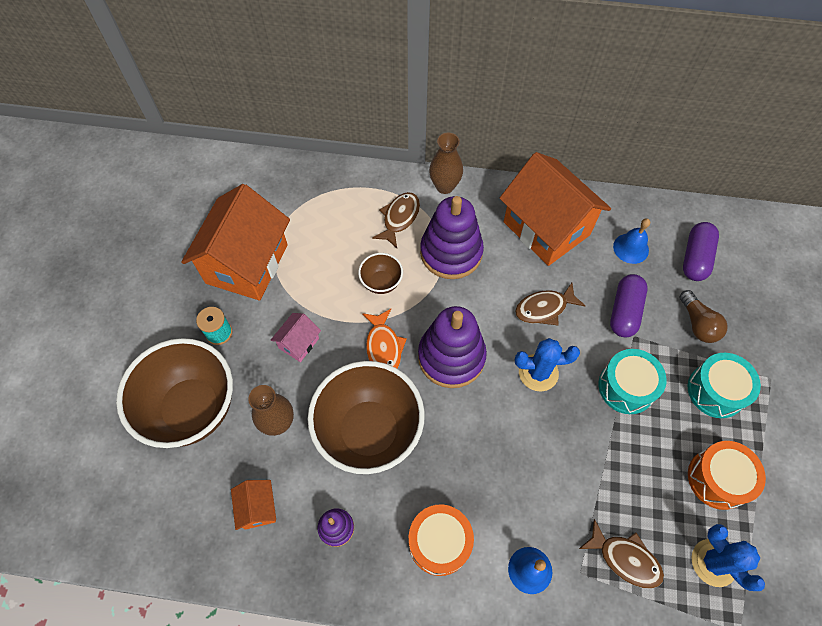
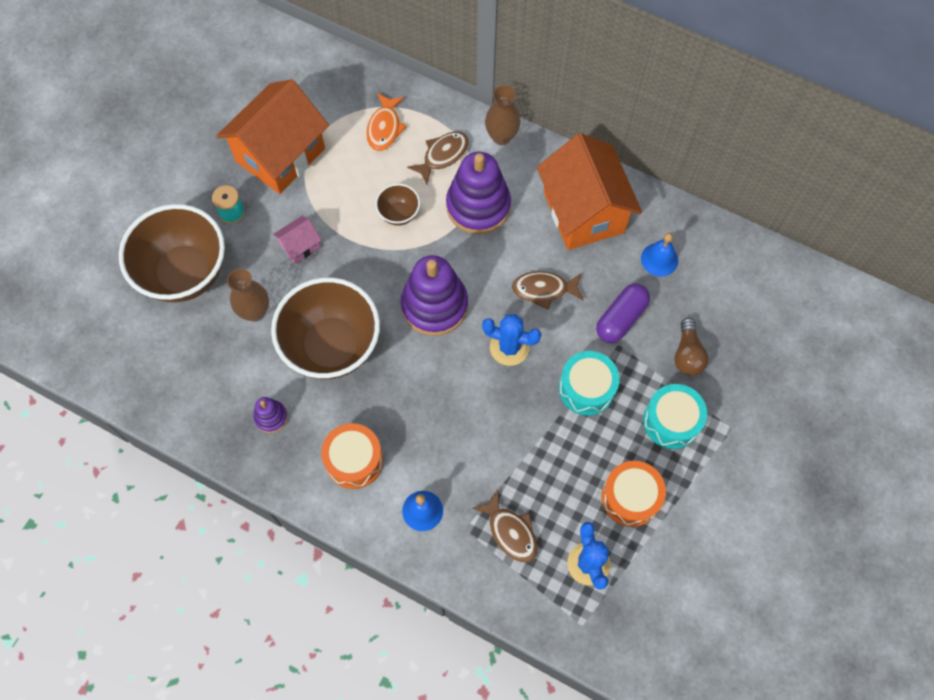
camera: 20 degrees right, 5 degrees up
(258, 508) = (211, 378): orange house -> none
(383, 347) = (376, 275): orange fish -> orange fish (384, 128)
(695, 258) = (720, 290): purple capsule -> none

